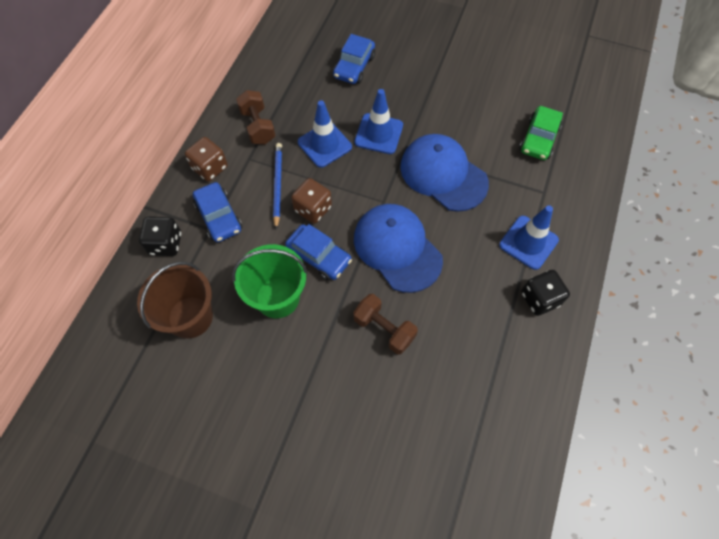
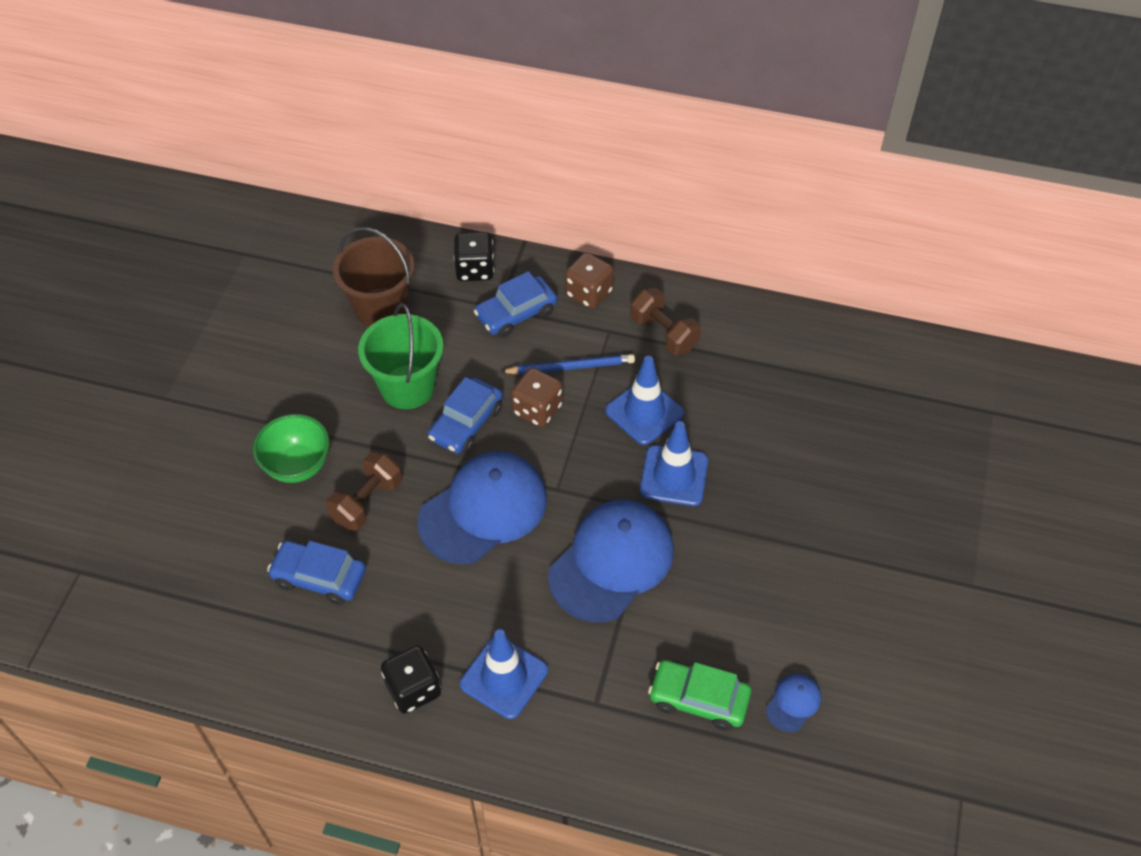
camera: 85 degrees right, 10 degrees down
(258, 126) = (664, 333): brown dumbbell -> brown dumbbell turned 75 degrees clockwise
(345, 384) = (297, 466): none -> green bowl
(354, 67) = (798, 435): blue car -> blue car (319, 577)
(538, 95) = (793, 703): none -> blue cap

